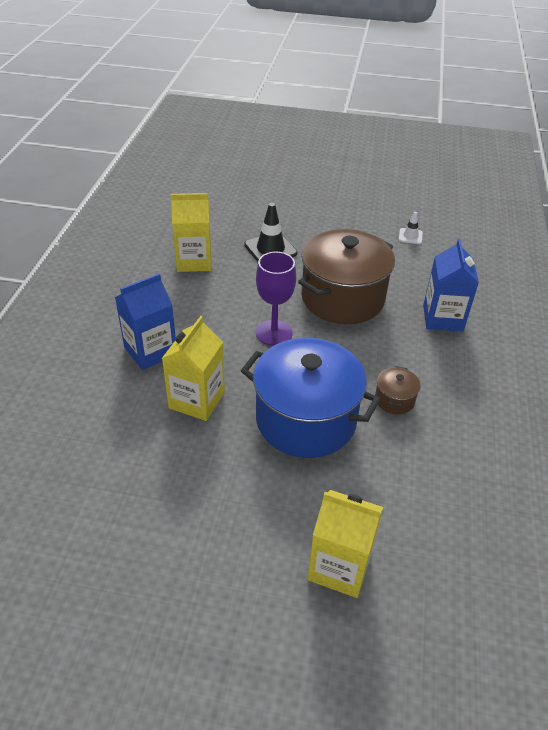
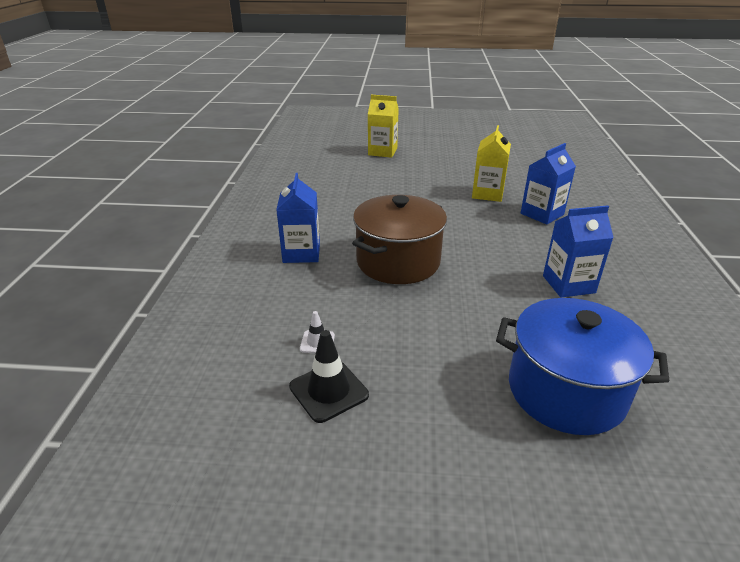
camera: 175 degrees right, 10 degrees down
(194, 261) = (568, 284): yellow carton -> blue carton
(270, 249) = (493, 306): black traffic cone -> black traffic cone (328, 391)
(274, 333) = (452, 231): purple goblet -> none
(306, 419) = (411, 190): blue pot -> blue pot (566, 391)
(394, 400) = (352, 202): brown pot -> none

